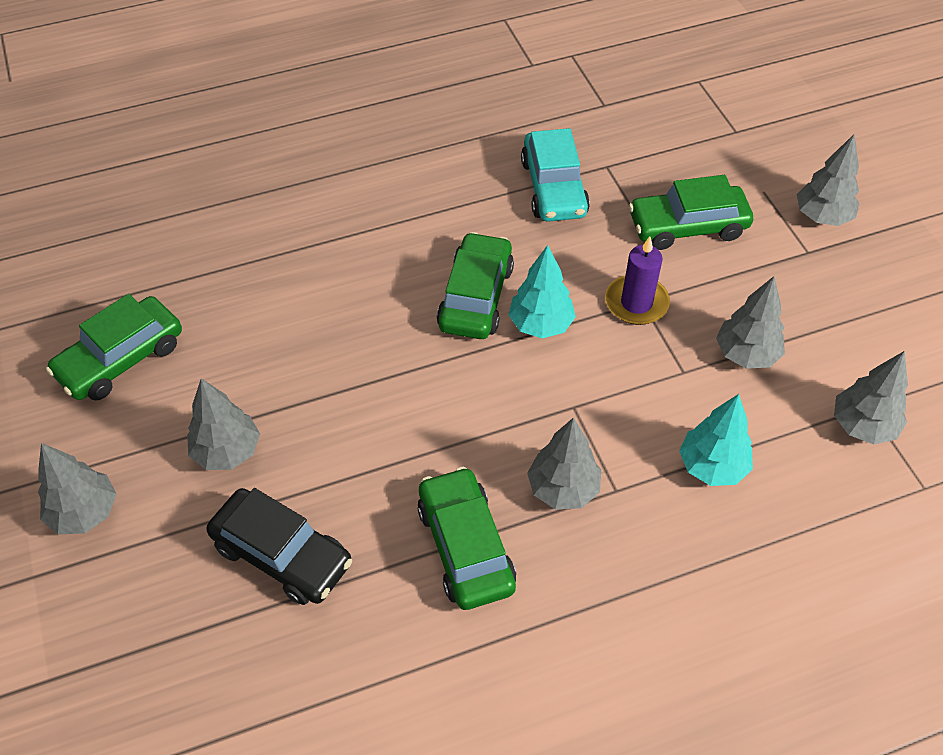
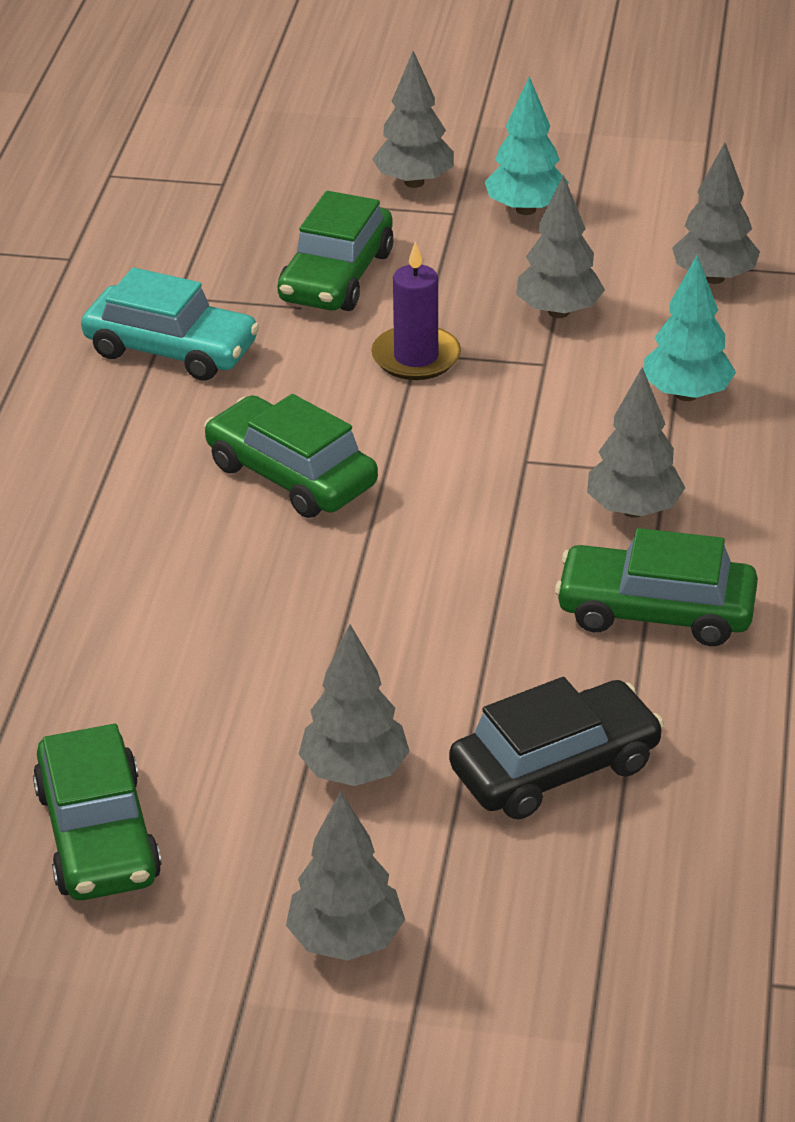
camera: 60 degrees left, 15 degrees down
(540, 325) = (383, 440): turquoise tree -> turquoise tree (526, 209)

